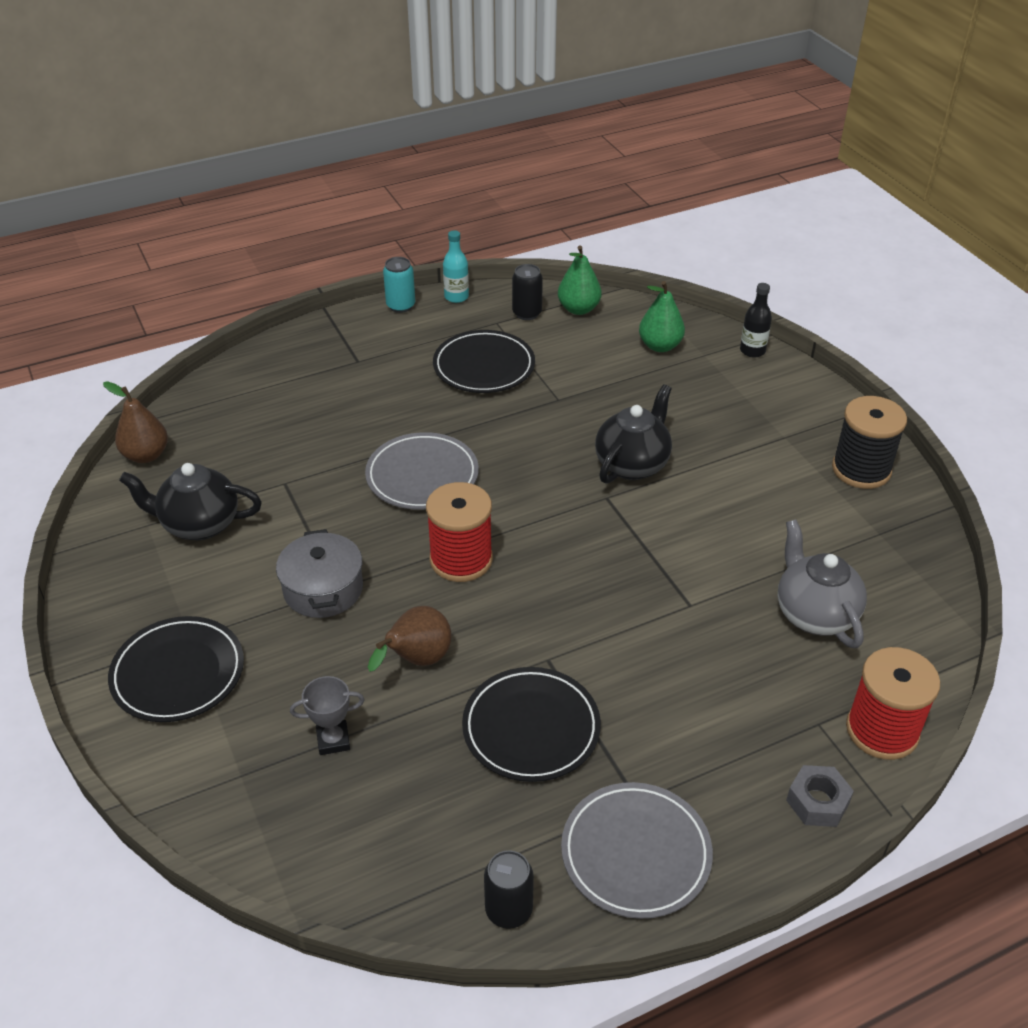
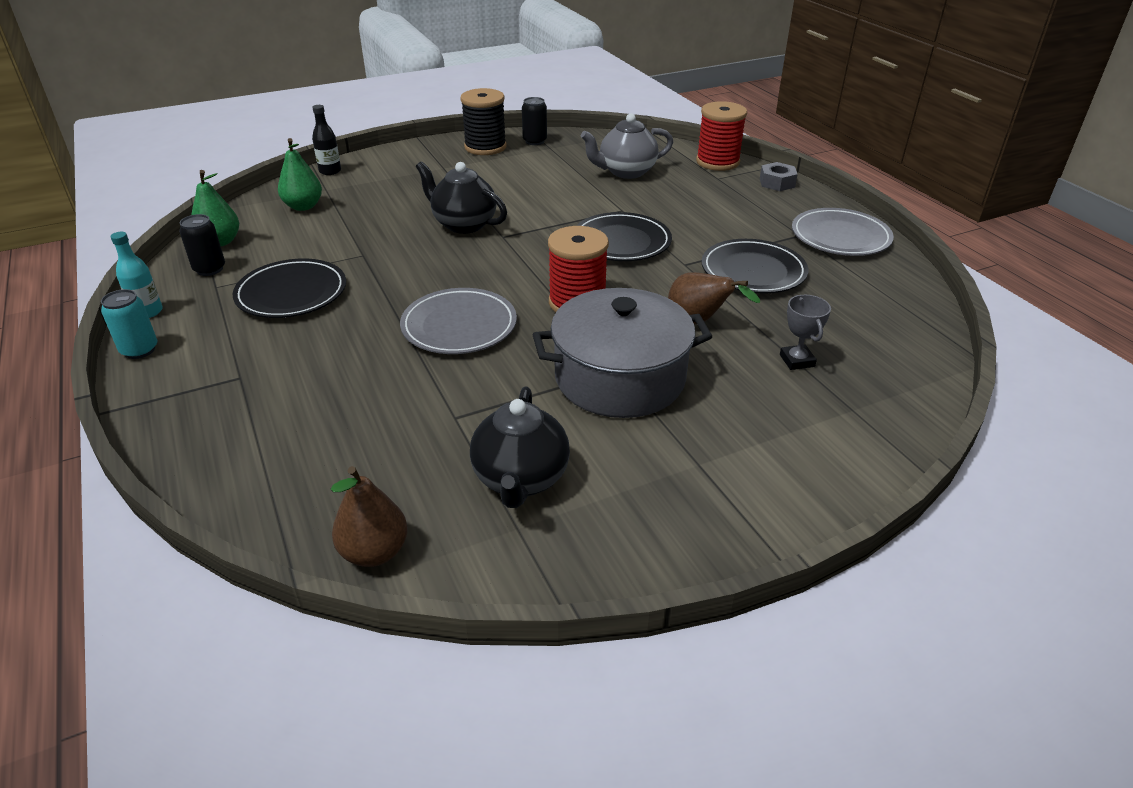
camera: 90 degrees left, 5 degrees down
(178, 673) = (748, 466): black plate -> black plate (621, 242)
(323, 589) = (619, 378): grey pot -> grey pot, size x1.62
(508, 910) = (906, 280): black can -> black can (534, 141)

